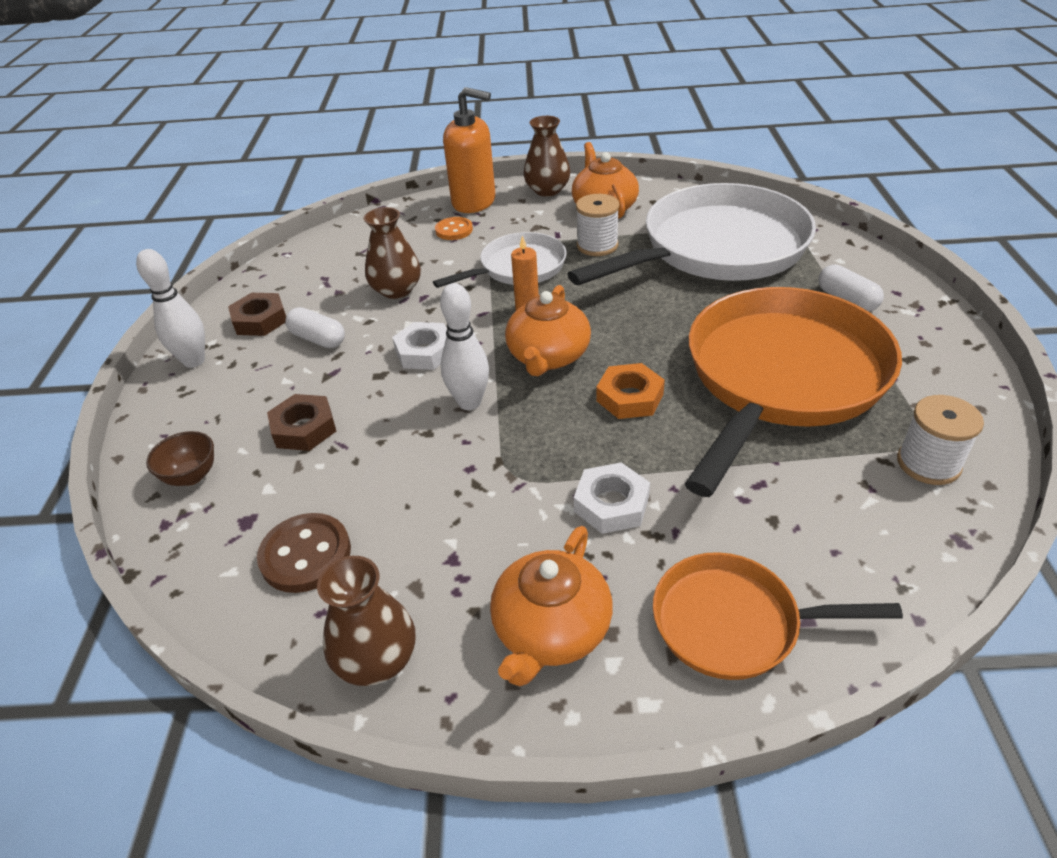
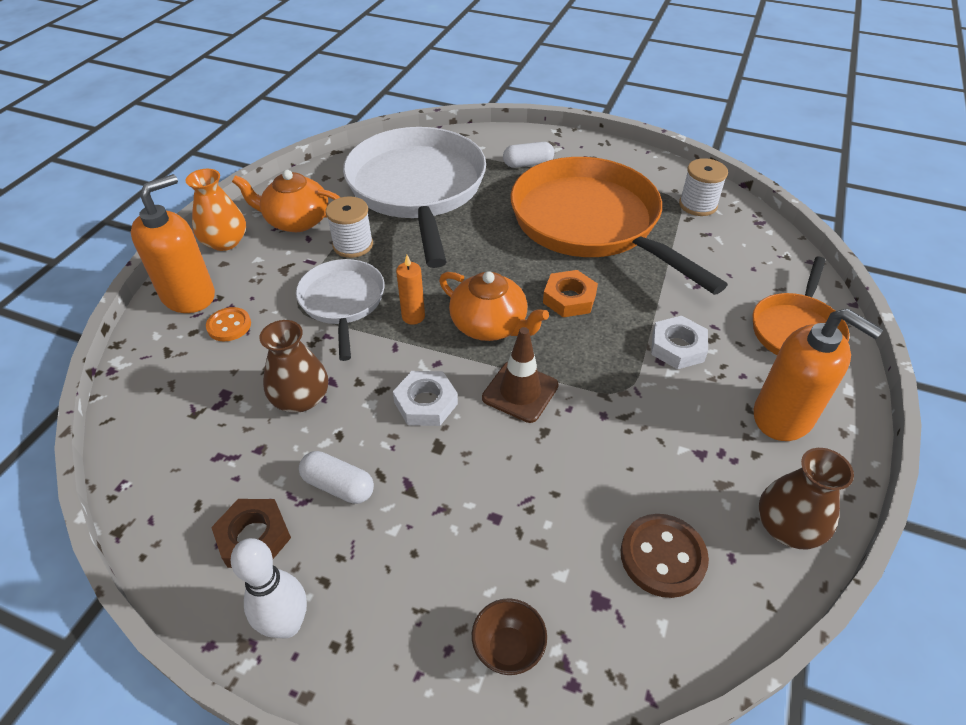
camera: 70 degrees left, 5 degrees up
(304, 428) = (486, 527): brown nut -> none
(318, 339) = (338, 486): white capsule -> white capsule turned 60 degrees clockwise
(469, 402) = (520, 392): white bowling pin -> brown traffic cone
(547, 190) = (225, 242): brown vase -> orange vase
(551, 630) = (783, 416): orange teapot -> orange soap dispenser

